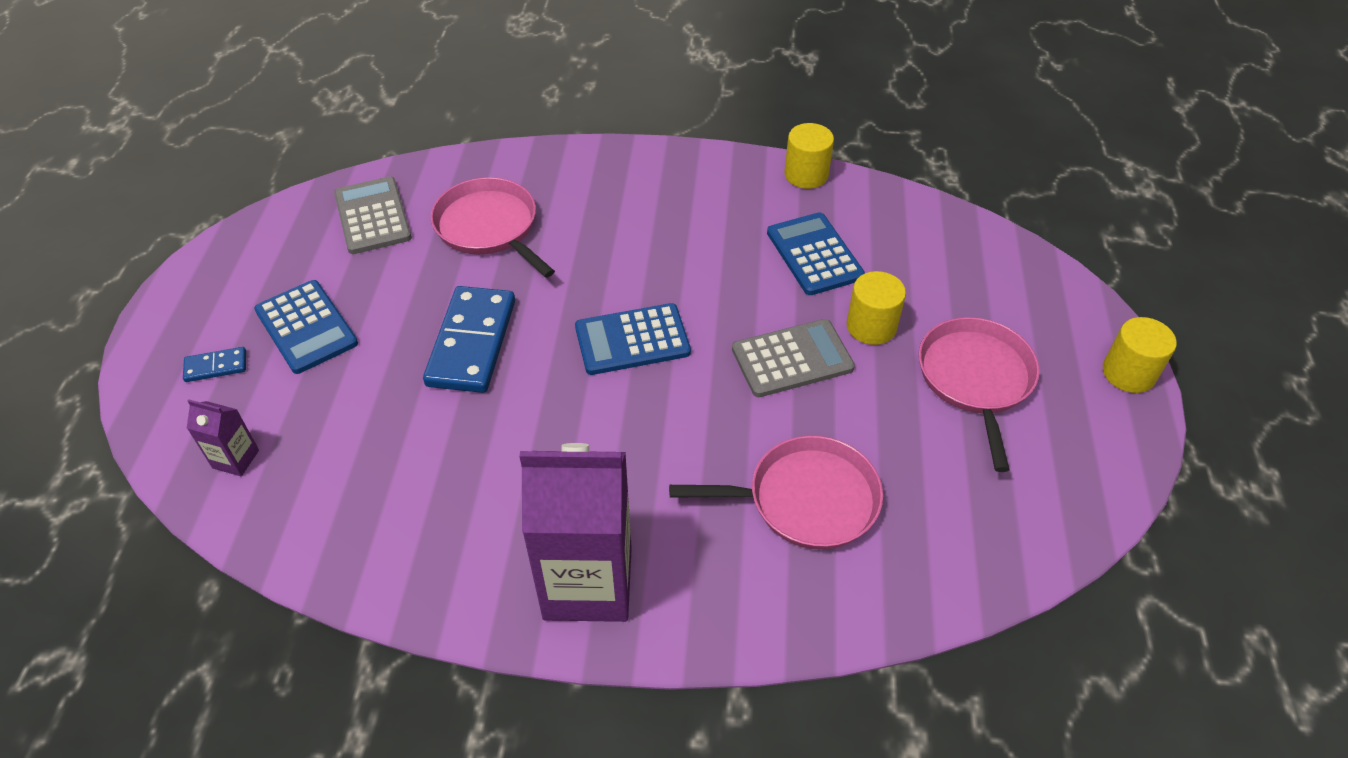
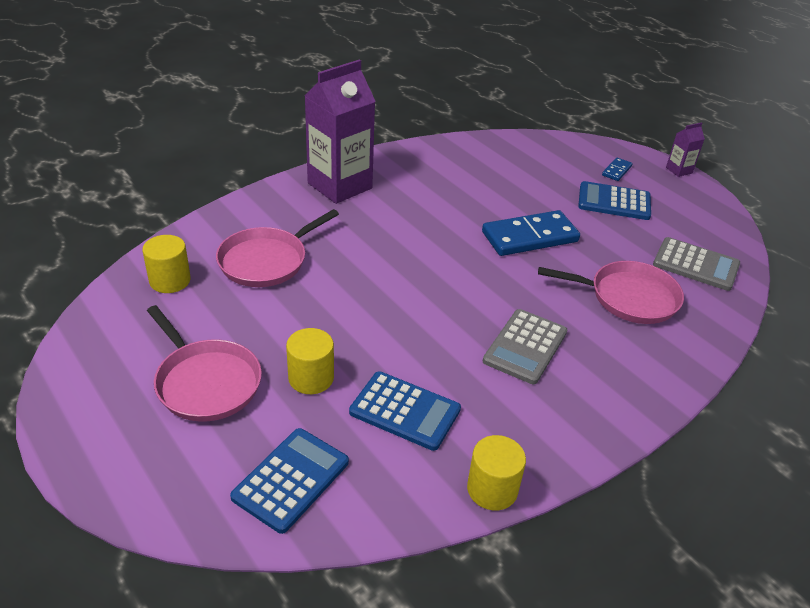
camera: 135 degrees right, 10 degrees down
(236, 459) = (544, 152): purple carton -> purple carton (679, 170)
(472, 343) = (530, 237): blue domino -> blue domino turned 75 degrees counterclockwise
(632, 340) = (451, 284): blue calculator -> blue calculator (291, 480)
(792, 359) = (344, 326): grey calculator -> grey calculator (525, 347)
(1128, 373) = (78, 457): yellow cylinder -> yellow cylinder (170, 280)

